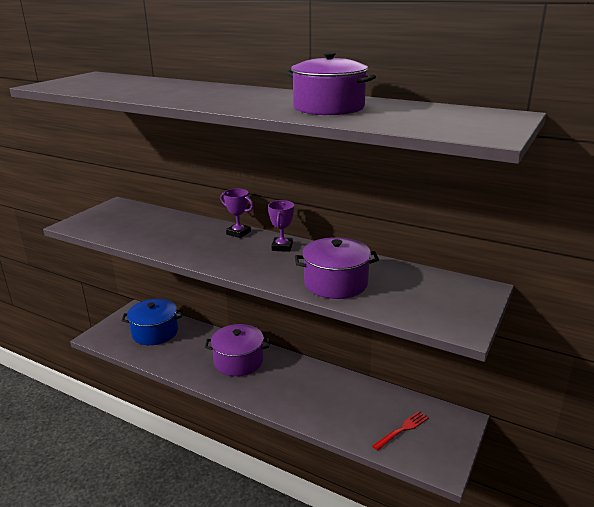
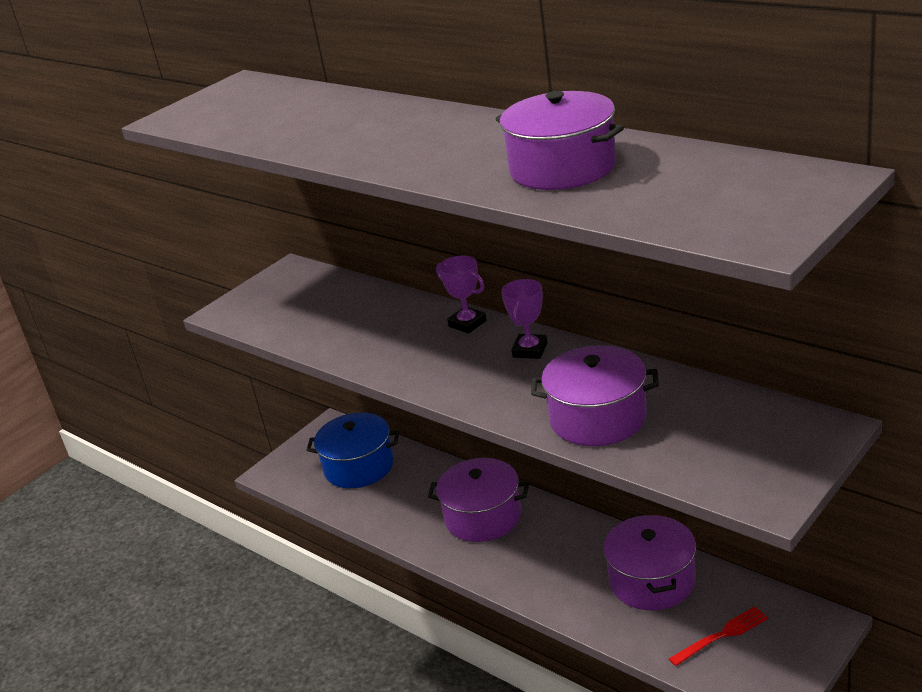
camera: 15 degrees right, 5 degrees up
(352, 397) = (652, 580): none -> purple pot

